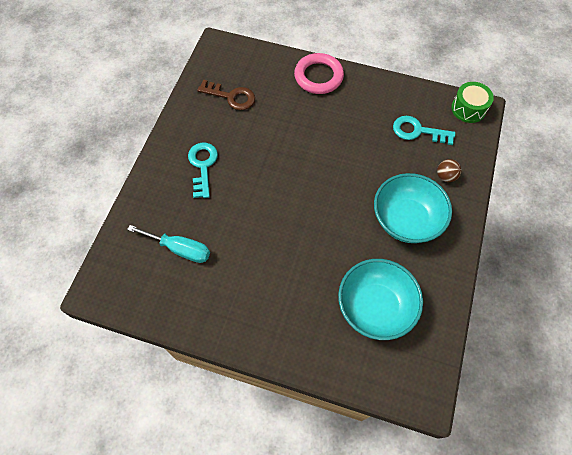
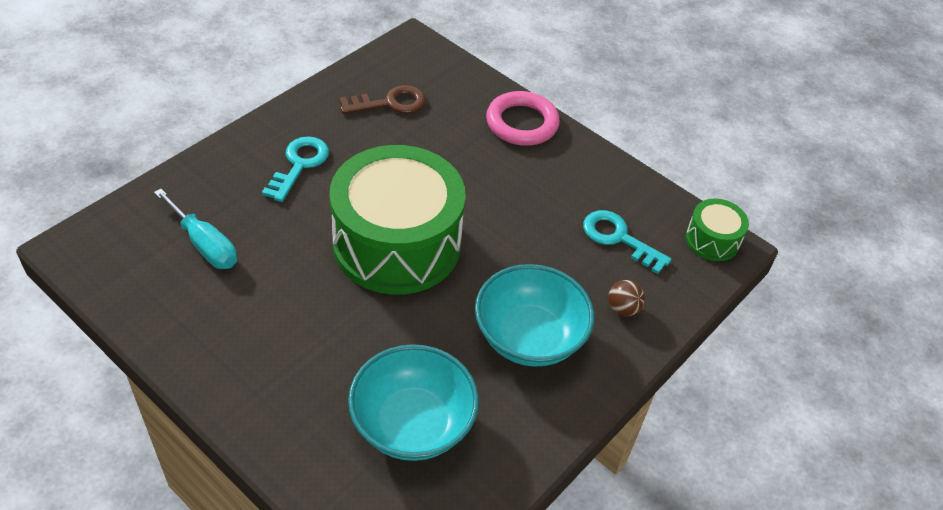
camera: 20 degrees right, 15 degrees down
(231, 96) = (390, 103): brown key -> brown key turned 60 degrees counterclockwise
(295, 193) = (397, 244): none -> green drum

